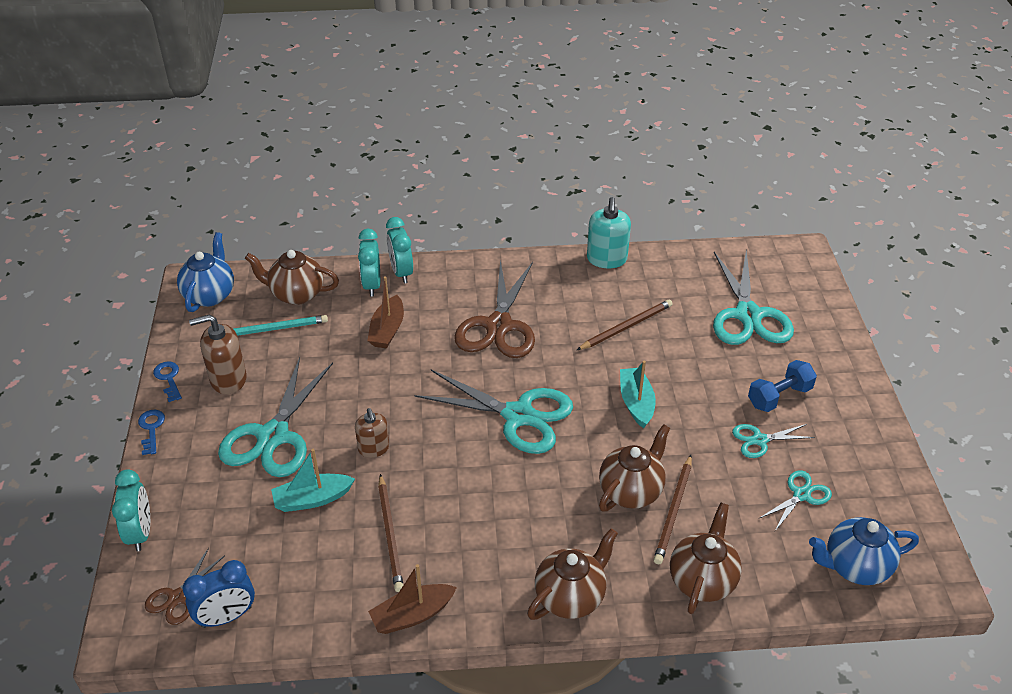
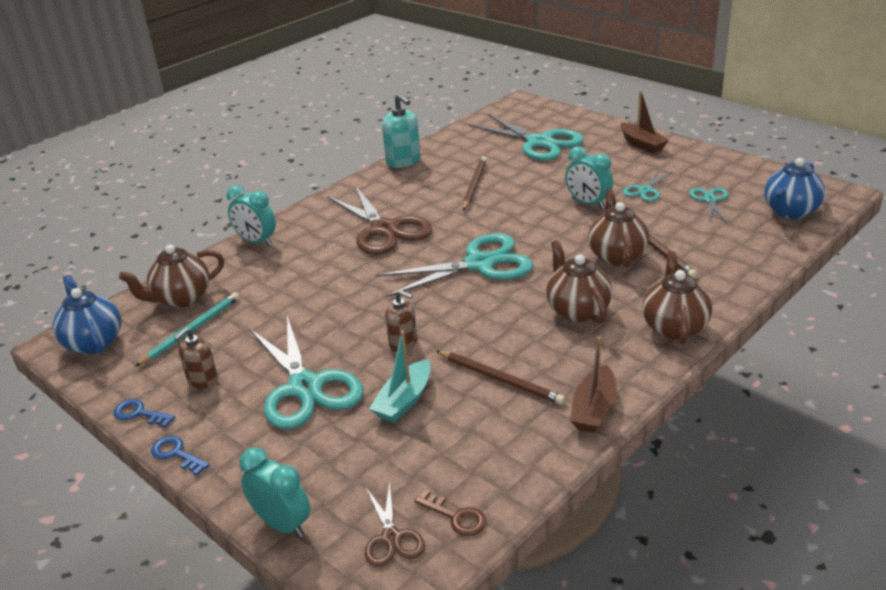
camera: 40 degrees left, 10 degrees down
(226, 617) = (456, 517): blue clock -> brown key
(228, 379) = (202, 380): brown soap dispenser -> brown soap dispenser, size x0.66
(372, 285) = (242, 260): turquoise clock -> turquoise clock (588, 203)
(387, 330) = (299, 276): brown boat -> brown boat (642, 144)
(636, 403) = (545, 215): turquoise boat -> none
(702, 580) = (730, 268): brown teapot -> brown teapot (577, 310)
(779, 396) = (621, 166): blue dumbbell -> none

